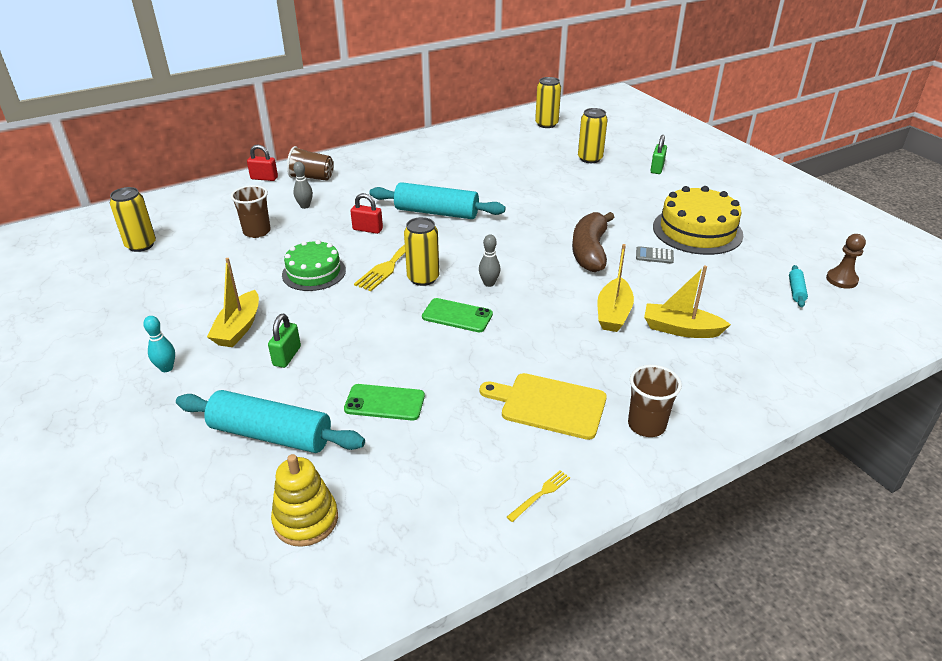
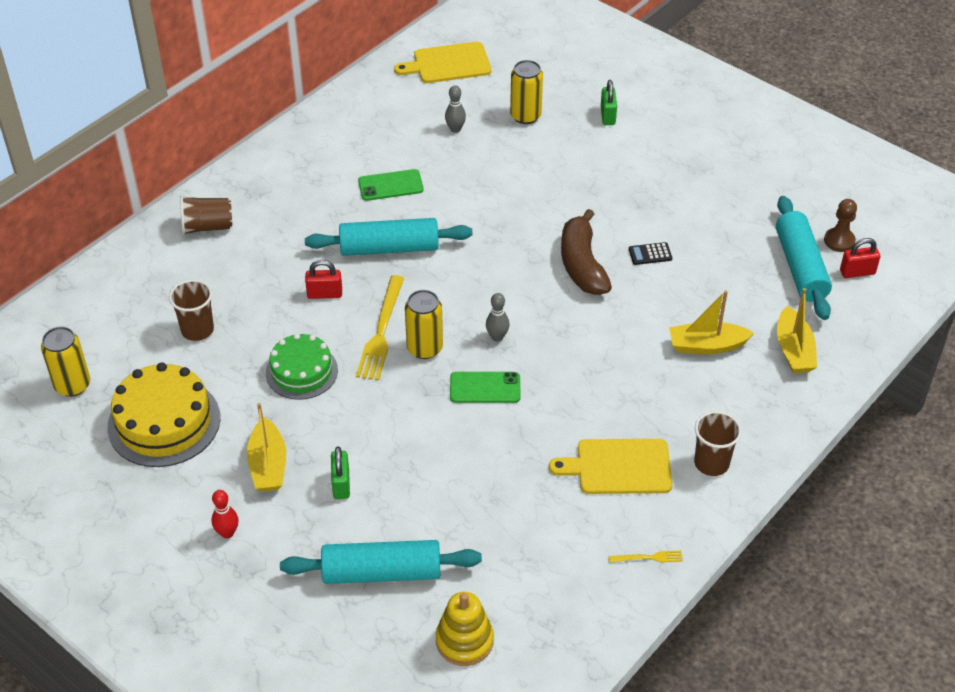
camera: 20 degrees left, 10 degrees up
(166, 368) = (227, 533): turquoise bowling pin -> red bowling pin
(264, 178) = (147, 242): red padlock -> red padlock (857, 272)
(305, 206) = (229, 276): grey bowling pin -> grey bowling pin (455, 129)
(384, 403) = (468, 508): green phone -> green phone (390, 185)
(540, 494) = (648, 557): yellow fork -> yellow fork turned 60 degrees clockwise
(546, 124) = (448, 64): yellow can -> yellow cutting board
(613, 313) = (637, 343): yellow boat -> yellow boat (794, 350)
(654, 255) = (650, 254): grey calculator -> black calculator
(697, 230) = (682, 206): yellow cake -> yellow cake (164, 422)
(796, 291) = (800, 267): turquoise rolling pin -> turquoise rolling pin, size x2.30

